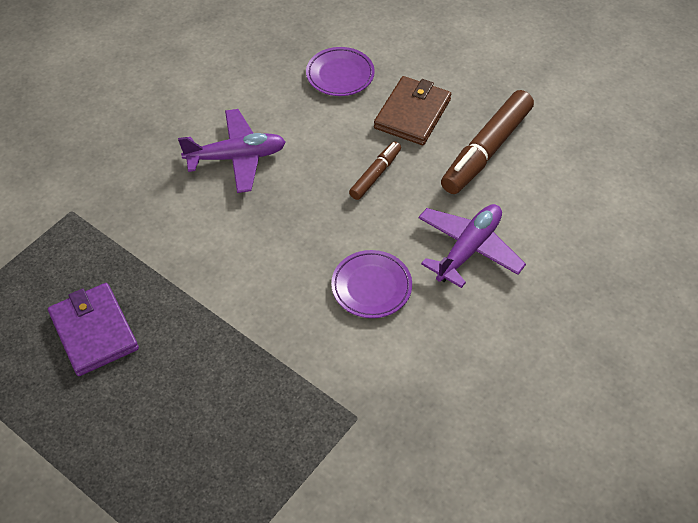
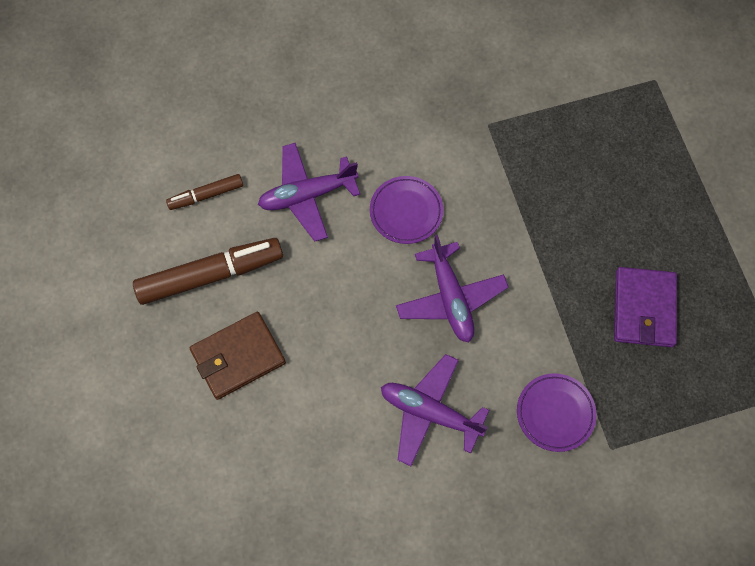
camera: 145 degrees left, 15 degrees up
(278, 242) = (450, 298): none -> purple plane
(340, 75) = (265, 452): purple plate -> purple plate (555, 413)
(375, 175) = (323, 312): brown marker -> brown marker (206, 195)

